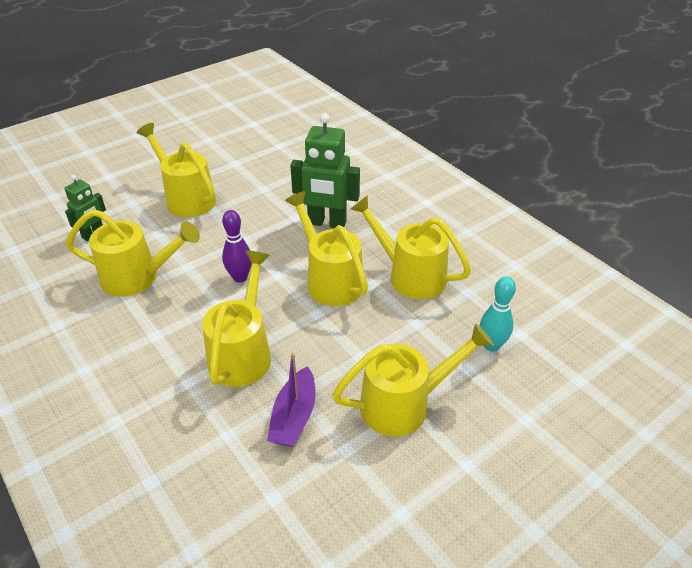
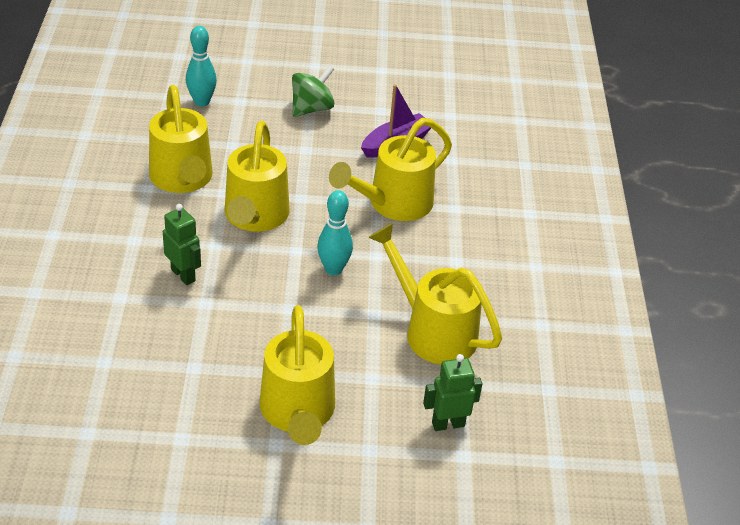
camera: 145 degrees left, 0 degrees up
(240, 277) = (333, 269): purple bowling pin -> turquoise bowling pin
(327, 223) = (183, 275): green robot -> green robot, size x0.57
(405, 404) = (311, 108): yellow watering can -> green spinning top

